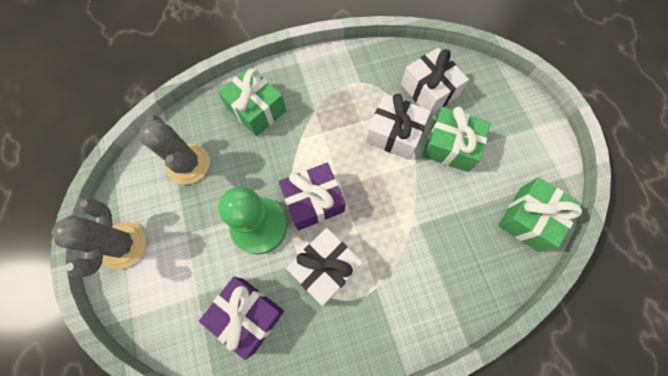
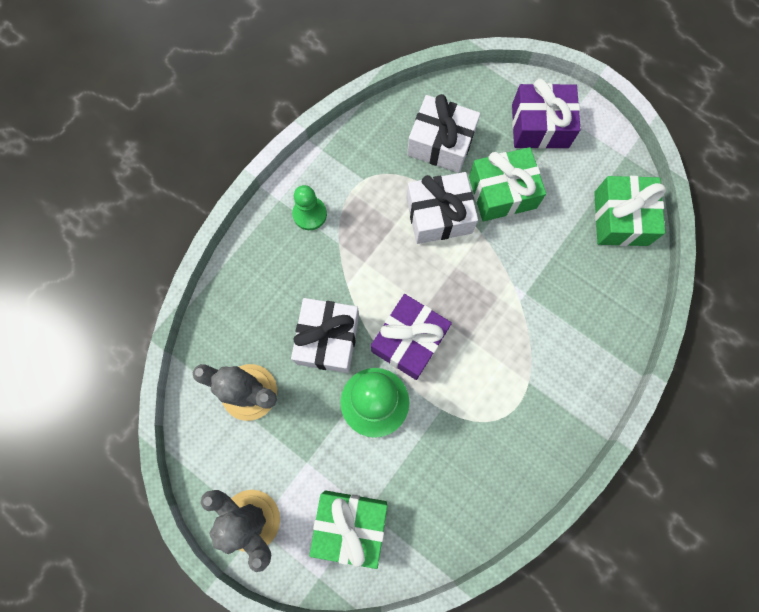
camera: 35 degrees left, 5 degrees up
(248, 315) = (429, 492): purple gift -> purple gift (540, 126)
(256, 109) = (275, 284): green gift -> green gift (350, 525)
(310, 82) = (309, 214): none -> green pawn
(325, 268) = (469, 397): white gift -> white gift (328, 339)

